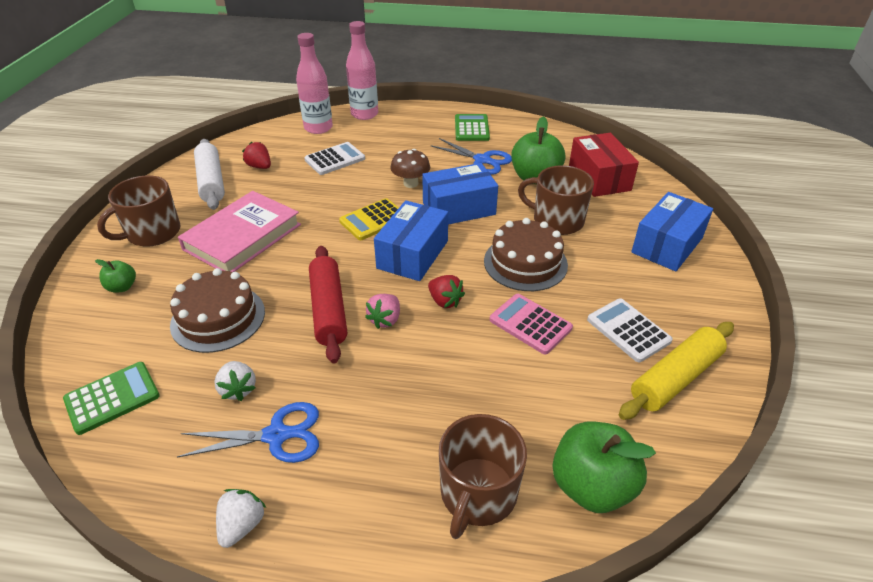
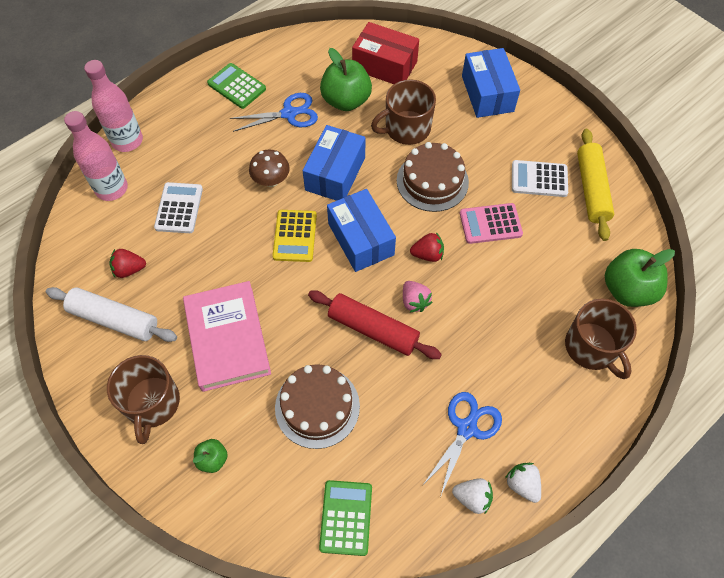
camera: 50 degrees left, 20 degrees up
(238, 389) = (405, 430): white strawberry -> white strawberry (472, 498)

